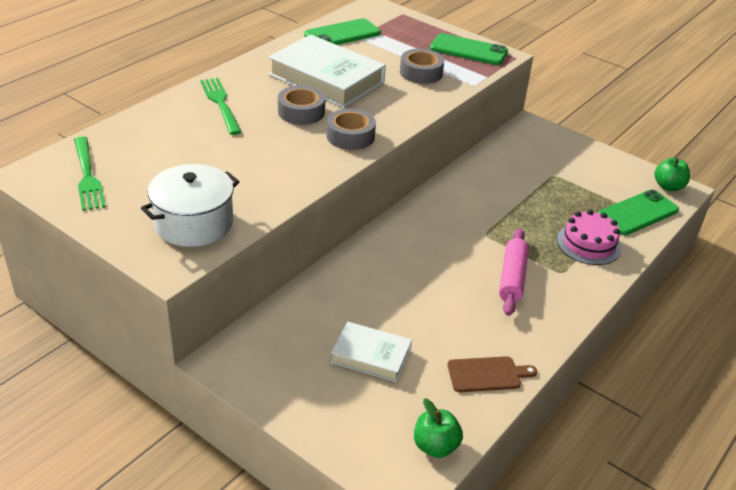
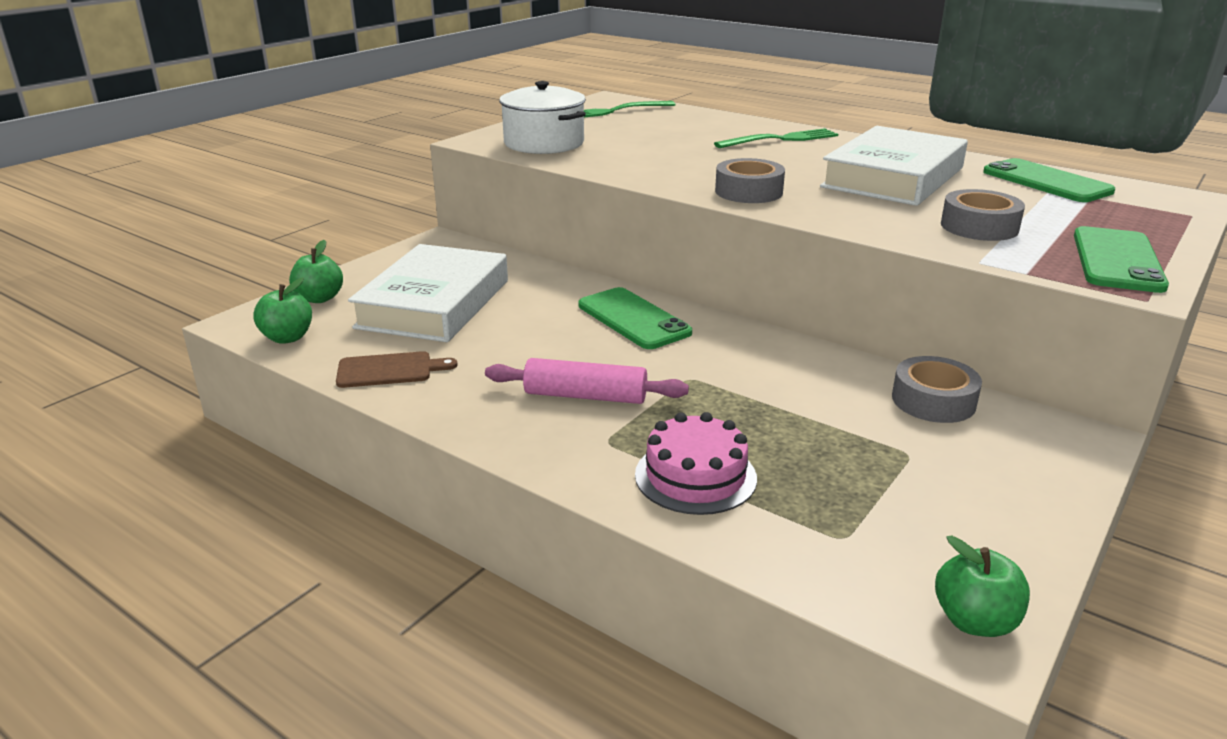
camera: 90 degrees right, 10 degrees down
(301, 112) = (791, 169): grey tape -> grey tape (933, 401)
(354, 436) = (319, 298): none -> green apple
(371, 356) = (434, 304): white book -> white book, size x1.80
(487, 374) = (389, 370): brown cutting board -> brown cutting board turned 90 degrees counterclockwise
(637, 213) = (828, 552): green phone -> green phone (633, 319)

